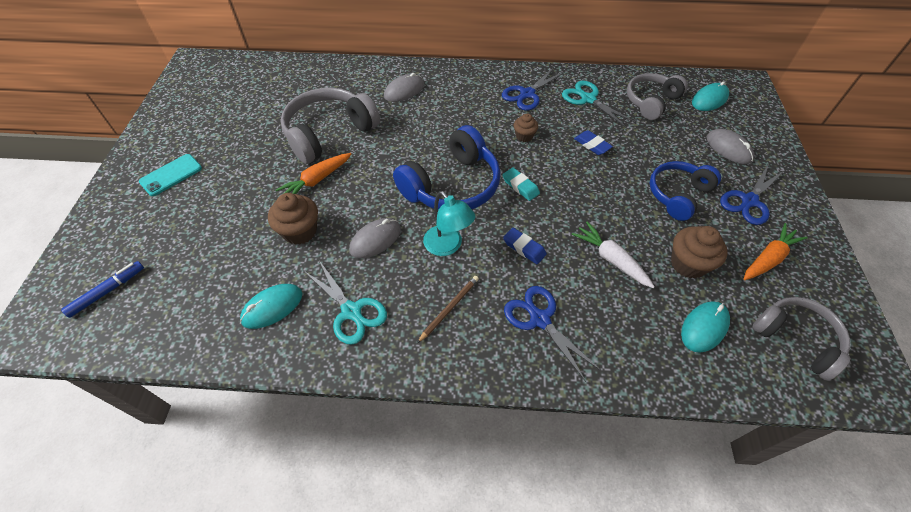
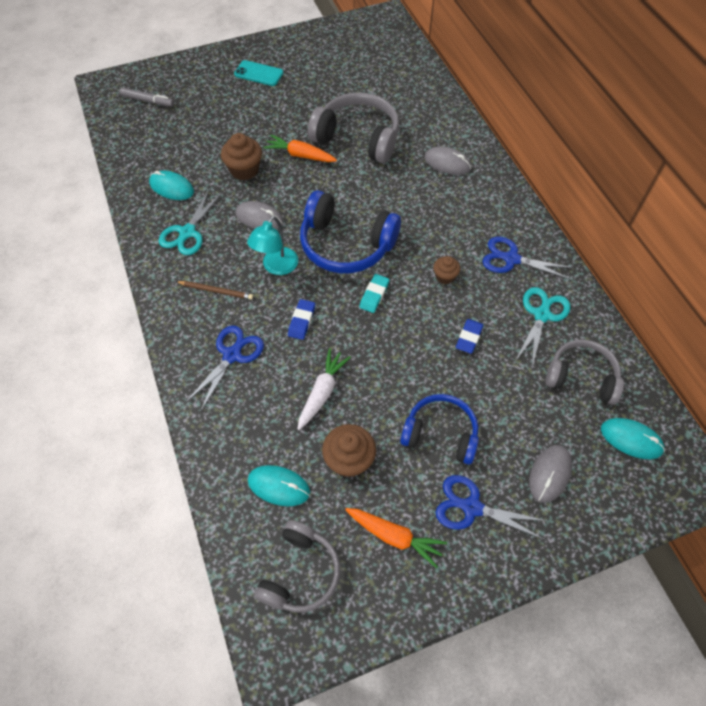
camera: 65 degrees right, 5 degrees up
(107, 291) = (148, 101): blue marker -> grey marker

